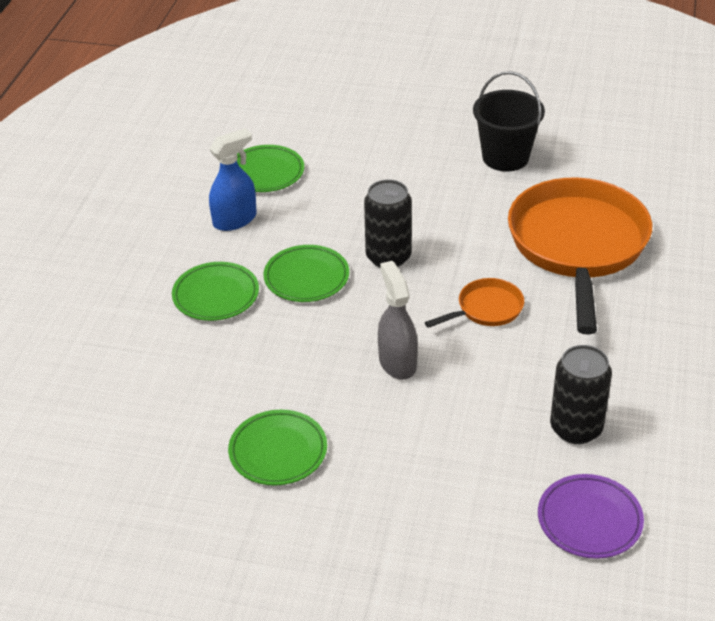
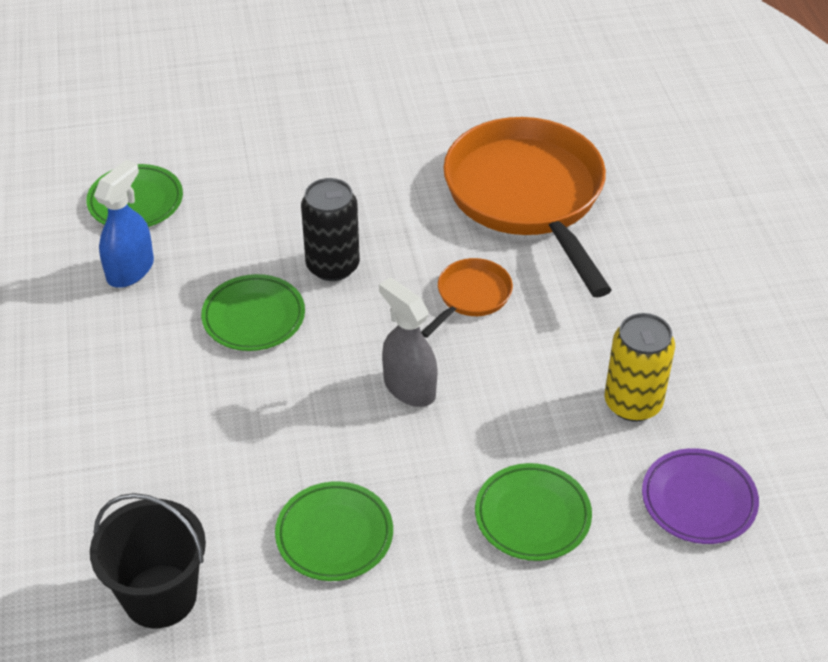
camera: 25 degrees left, 5 degrees up
(216, 295) = (159, 370): green plate -> green plate (532, 516)
(505, 157) = (398, 114): black bucket -> black bucket (160, 596)
(576, 428) = (633, 403): black can -> yellow can

